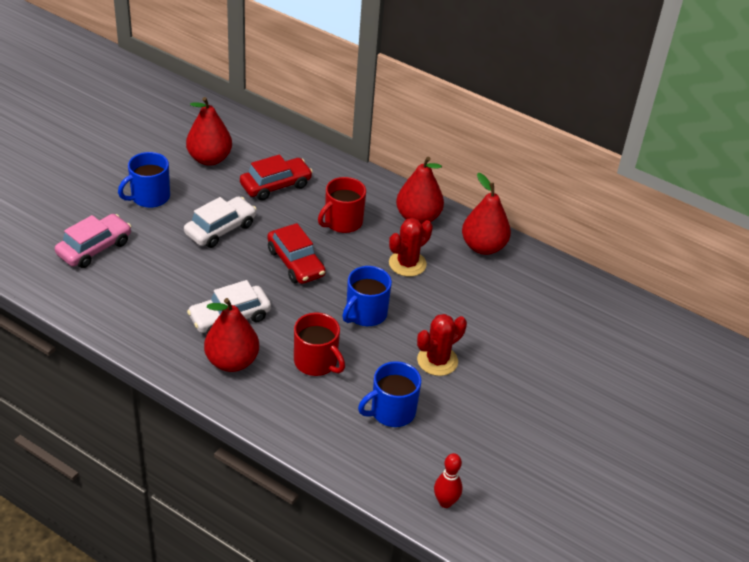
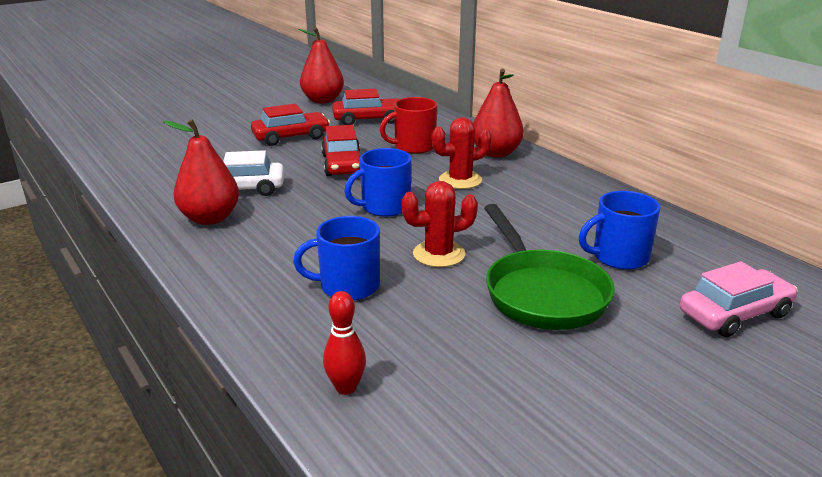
camera: 25 degrees right, 15 degrees down
(94, 248) = (168, 134): pink car -> pink car (734, 314)
(149, 197) = (248, 113): blue mug -> blue mug (619, 257)
(220, 229) = (291, 137): white car -> red car
(316, 362) = (297, 233): red mug -> none
(483, 247) = (556, 180): red pear -> none
(526, 384) = (542, 293): none -> green pan

